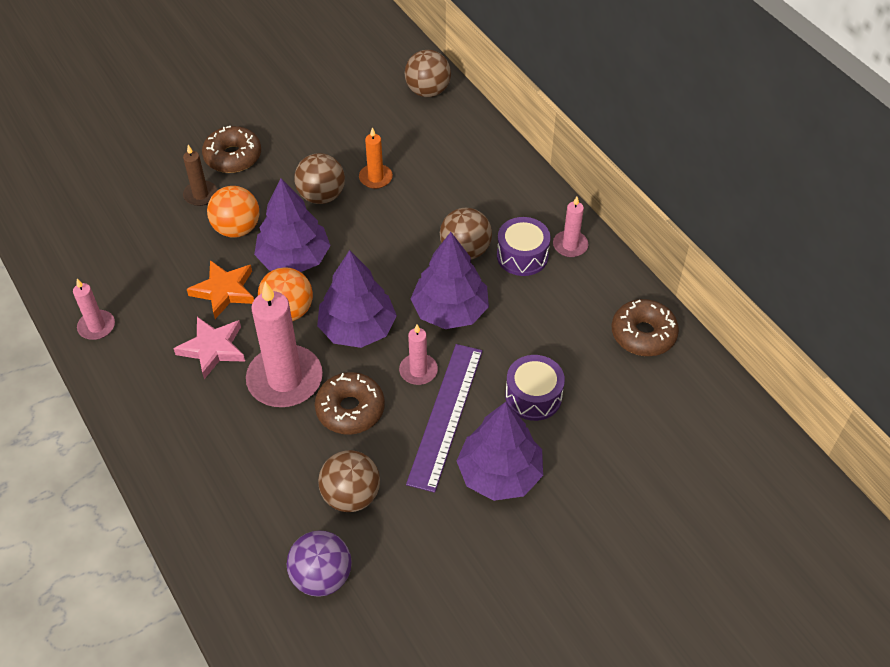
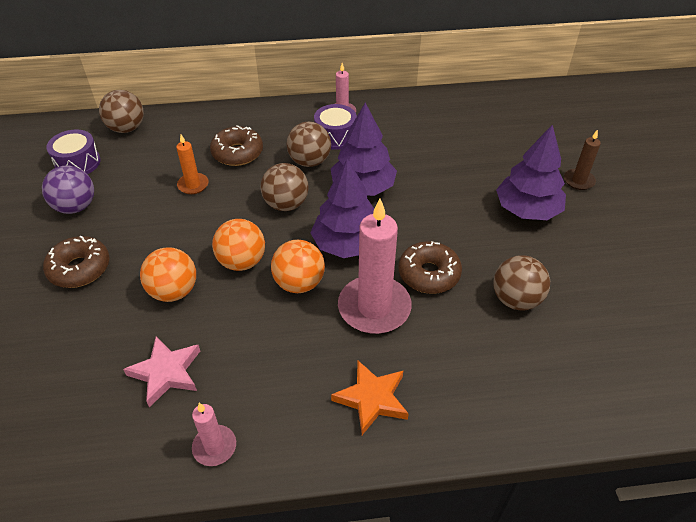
camera: 65 degrees left, 5 degrees down
(200, 195) = (106, 307): brown candle -> brown candle (578, 181)
(213, 349) = (308, 351): pink star -> pink star (166, 372)
(224, 291) = (243, 322): orange star -> orange star (372, 399)
(294, 259) = (242, 262): purple tree -> orange ball
(321, 196) = (184, 223): brown ball -> brown ball (286, 204)
(322, 577) = (590, 342): purple ball -> purple ball (76, 207)
(418, 371) = (411, 222): pink candle -> none
(445, 415) = (461, 221): purple ruler -> none
(533, 396) = (466, 172): purple drum -> purple drum (78, 163)
(643, 334) = (440, 108): brown donut -> brown donut (237, 153)

